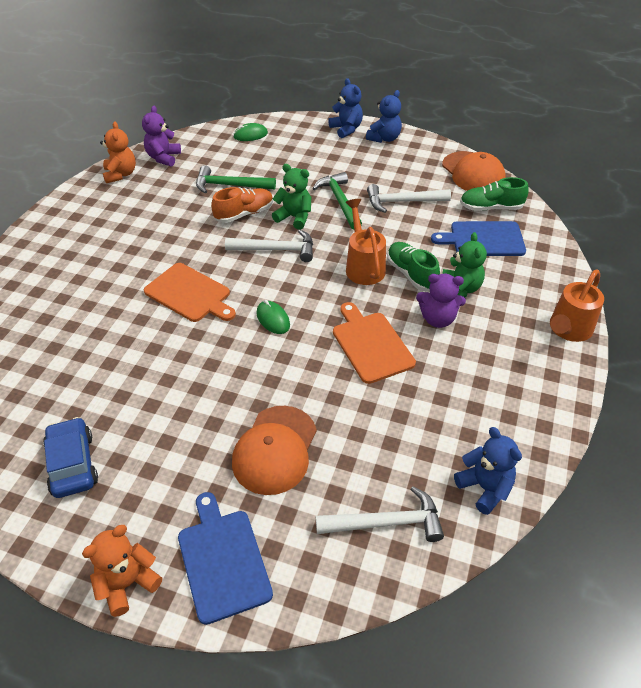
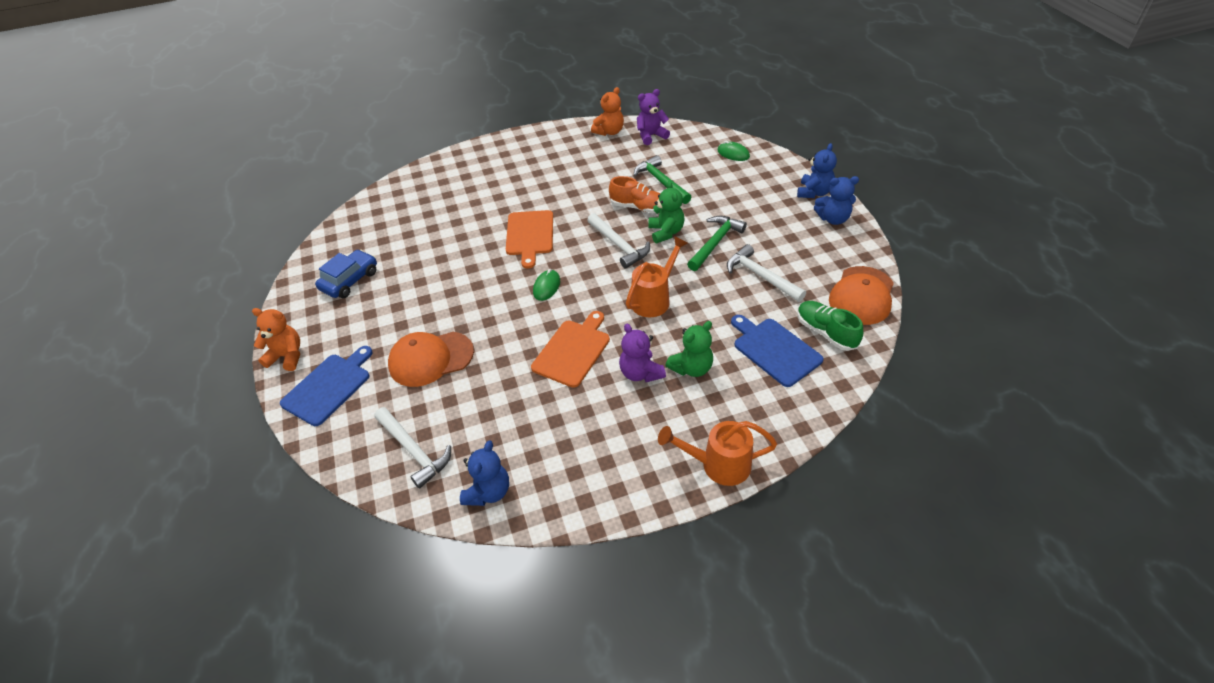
camera: 55 degrees right, 0 degrees up
(411, 274) = (676, 330): green shoe -> none

